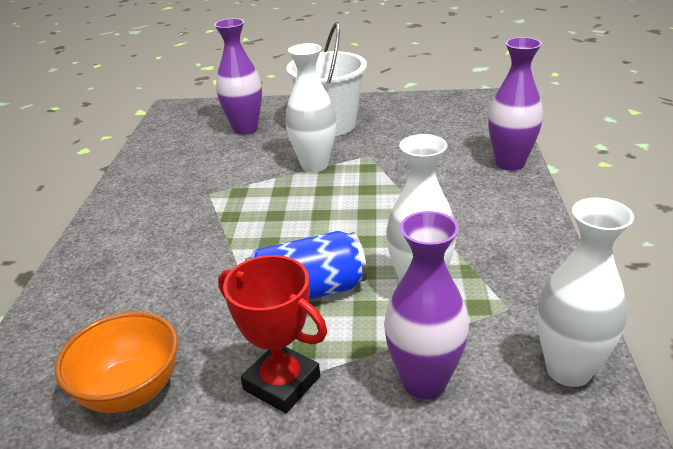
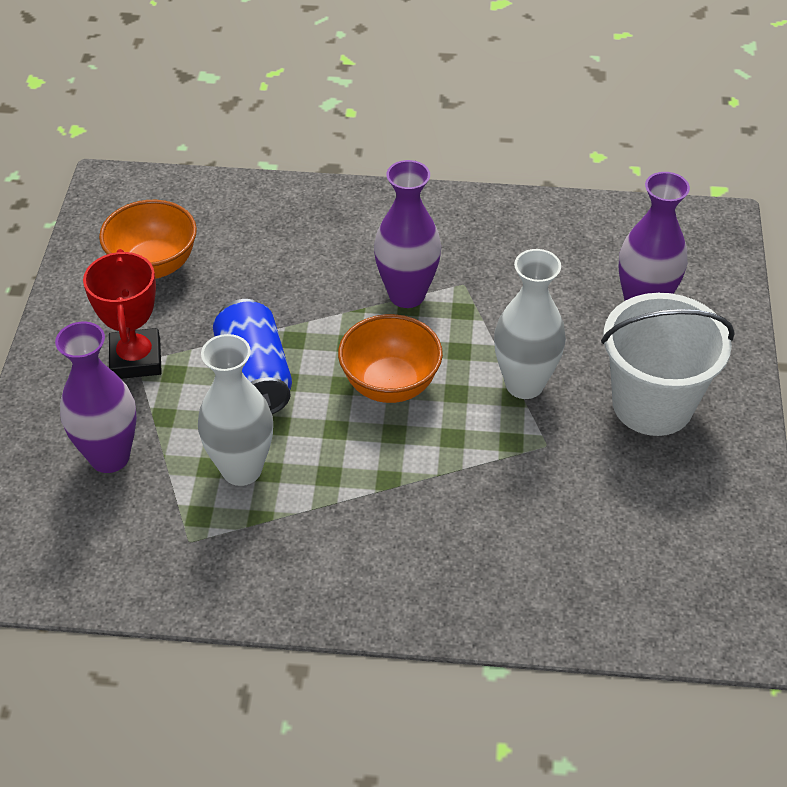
camera: 90 degrees right, 15 degrees up
(282, 383) = (136, 359): red trophy -> red trophy turned 45 degrees counterclockwise
(316, 218) = (390, 385): none -> orange bowl
(510, 163) = (505, 613): purple vase -> purple vase (407, 295)
(568, 370) = (93, 569): white vase -> none

